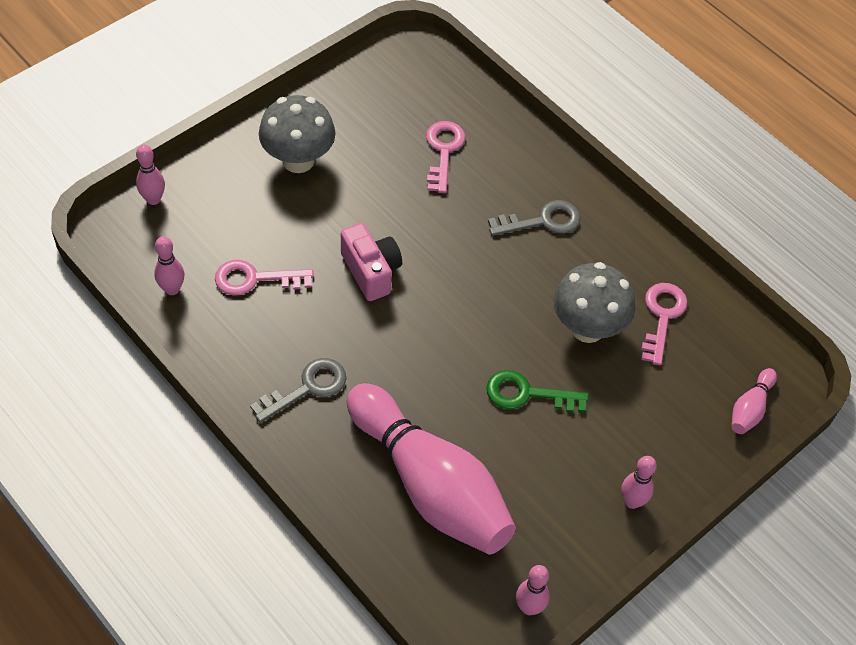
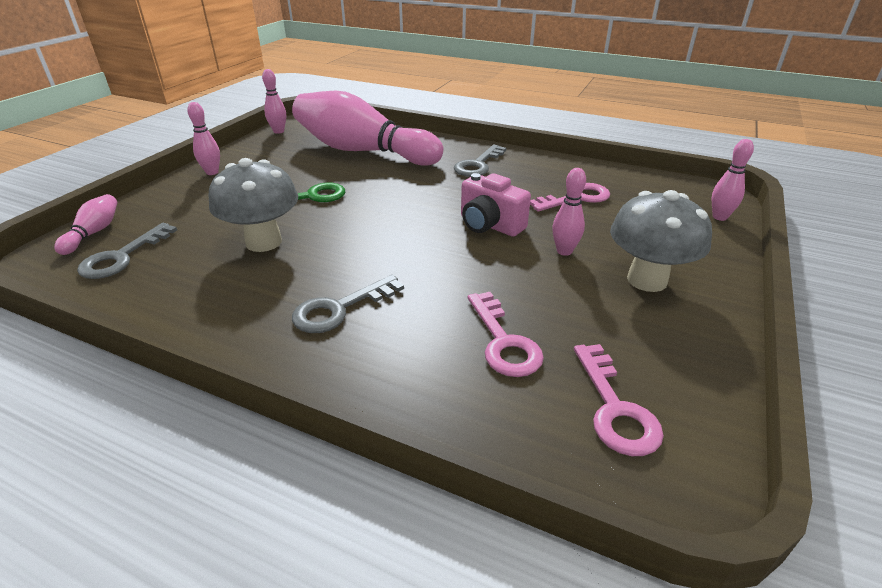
camera: 160 degrees right, 20 degrees down
(172, 289) = (626, 180): pink bowling pin -> pink bowling pin (564, 251)
(662, 317) = (181, 268): pink key -> pink key (615, 408)
(715, 355) = (123, 257): none -> grey key

